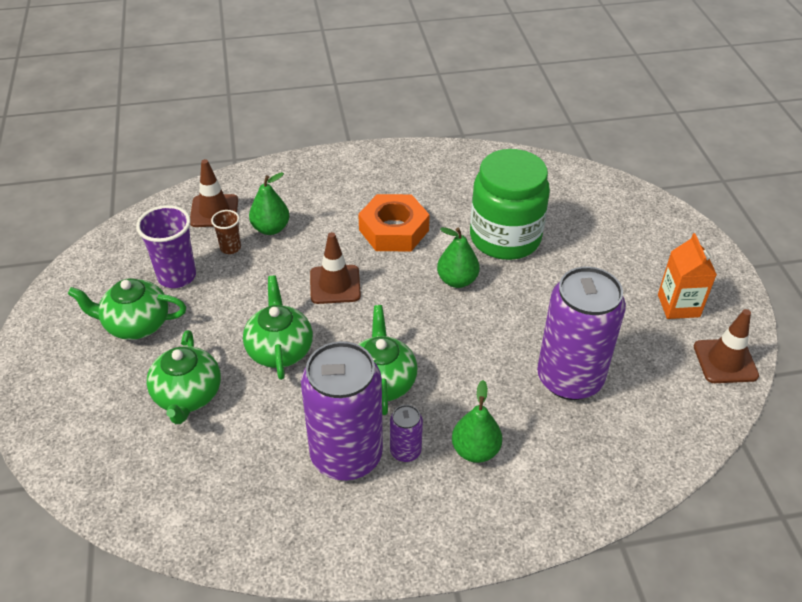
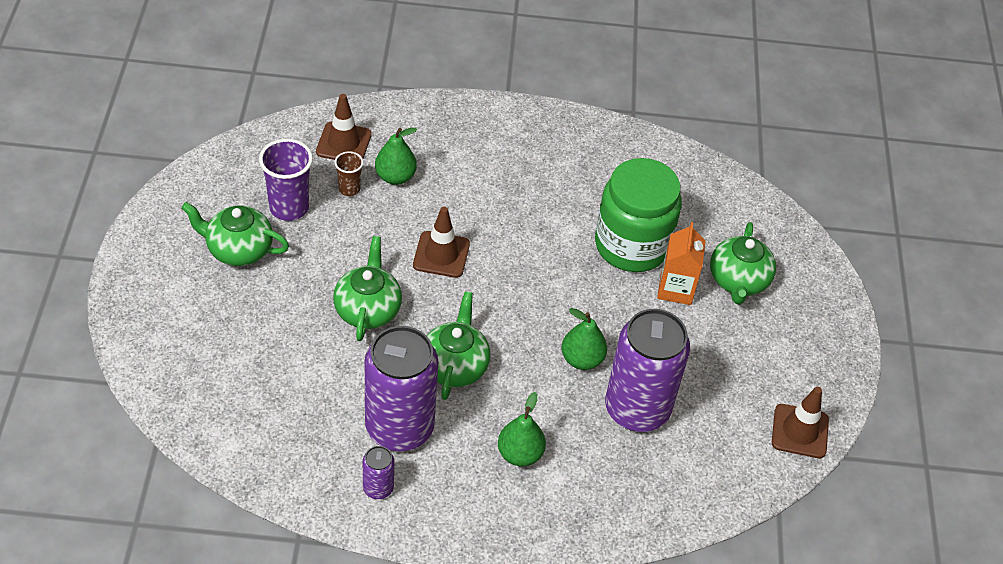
camera: 10 degrees right, 5 degrees up
(188, 396) = (270, 334): green teapot -> green teapot (738, 281)
(393, 230) = (520, 209): orange nut -> none
(405, 451) = (455, 438): purple can -> purple can (378, 488)
(457, 280) = (565, 280): green pear -> green pear (582, 359)
(678, 305) = (780, 363): orange carton -> orange carton (675, 289)

